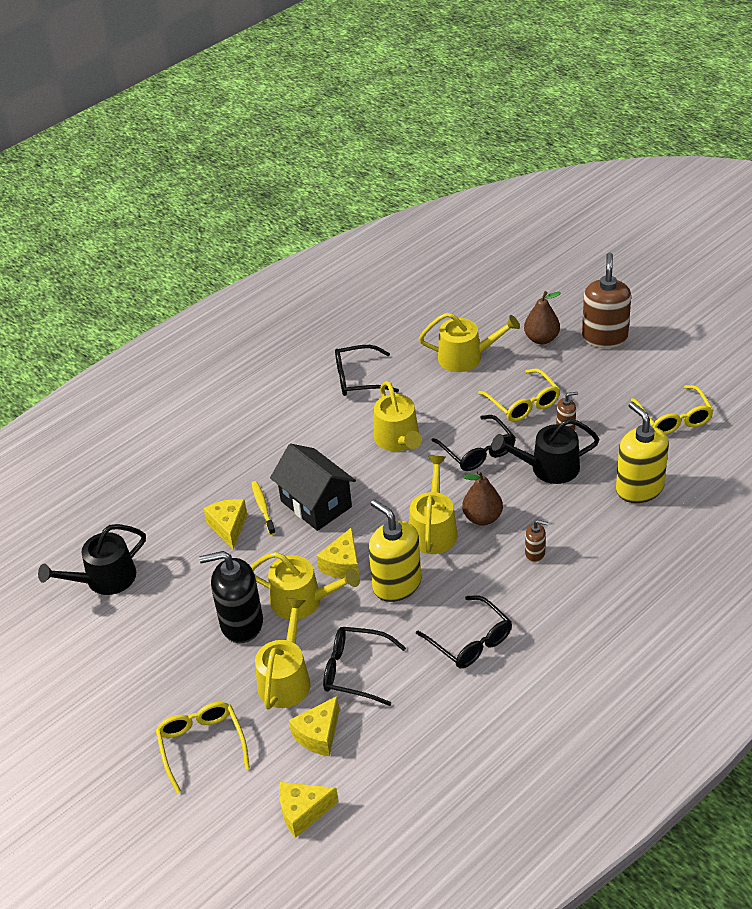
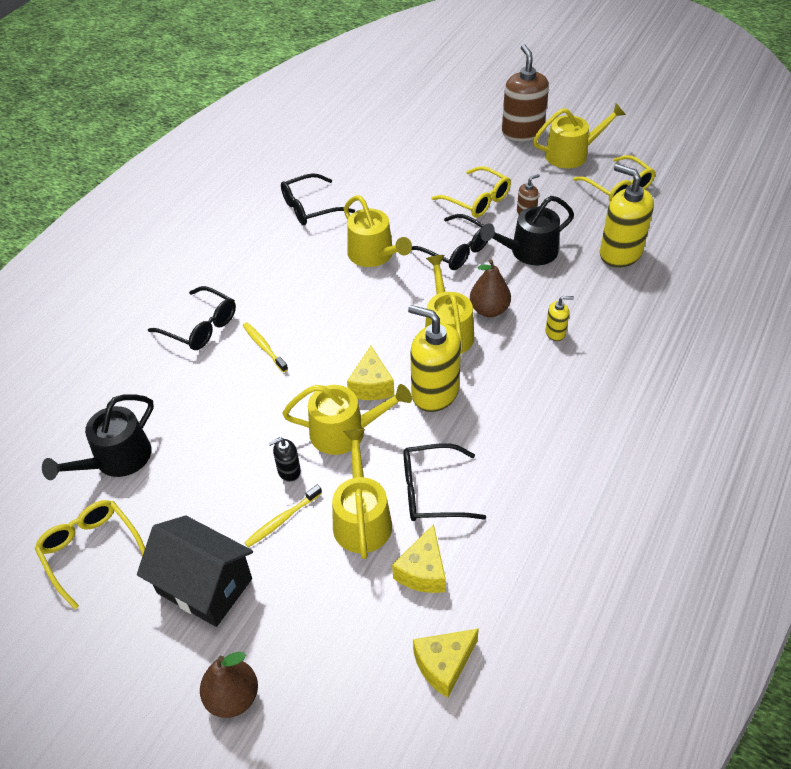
camera: 20 degrees left, 5 degrees up
(201, 745) = (297, 618): yellow glasses -> yellow glasses (91, 551)
(220, 663) = (282, 520): none -> yellow toothbrush
(228, 527) = (235, 374): yellow cheese -> none
(241, 623) = (289, 471): black soap dispenser -> black soap dispenser, size x0.47
(316, 504) = (318, 332): black house -> black house (205, 585)
(466, 357) = (405, 170): yellow watering can -> yellow watering can (571, 154)
(470, 641) = (534, 432): black glasses -> black glasses (200, 327)
(535, 554) = (555, 332): brown soap dispenser -> yellow soap dispenser
(541, 339) = (467, 143): brown pear -> brown pear (233, 697)

